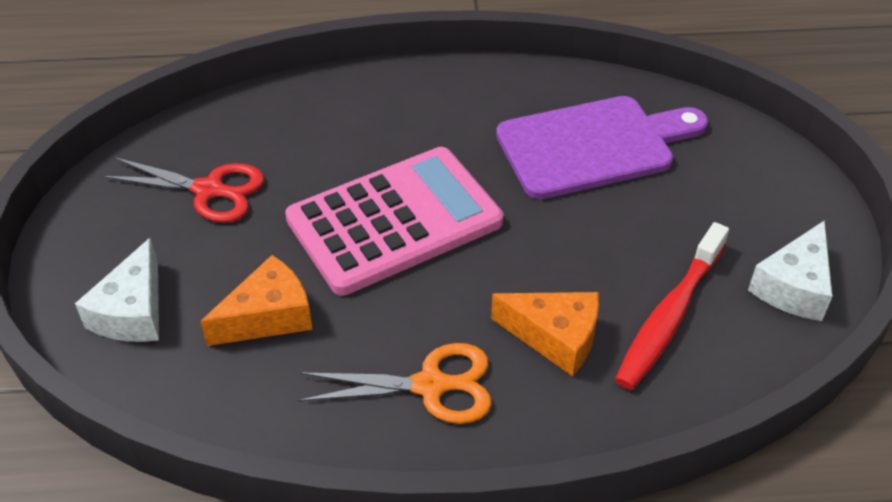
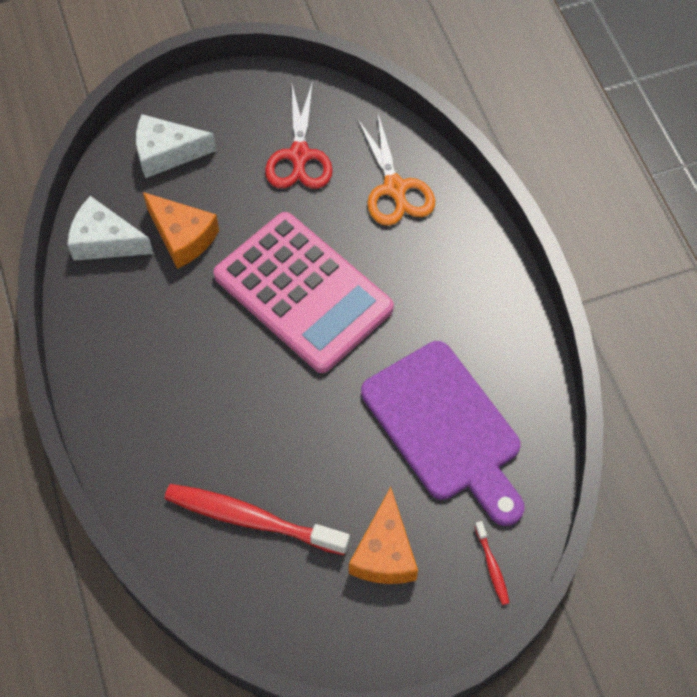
camera: 75 degrees right, 15 degrees up
(431, 385) = (142, 360): orange scissors -> orange scissors (395, 189)
(555, 337) = (208, 436): orange cheese -> orange cheese (384, 552)
(747, 145) = (492, 566): none -> red toothbrush
(793, 286) = (311, 620): white cheese -> white cheese (105, 241)

